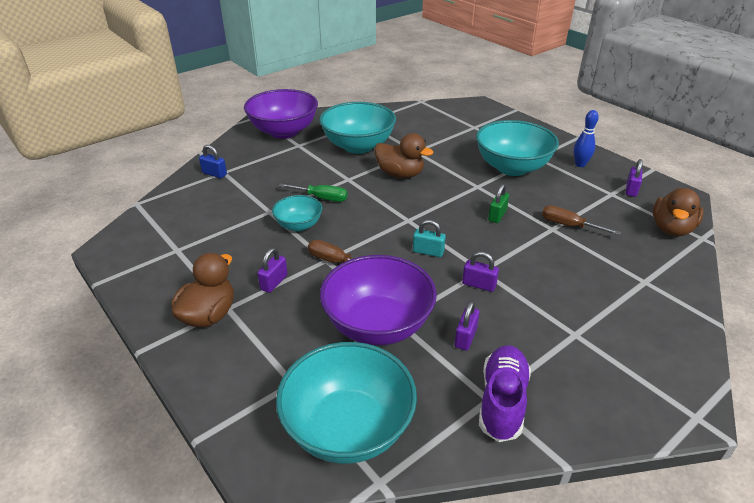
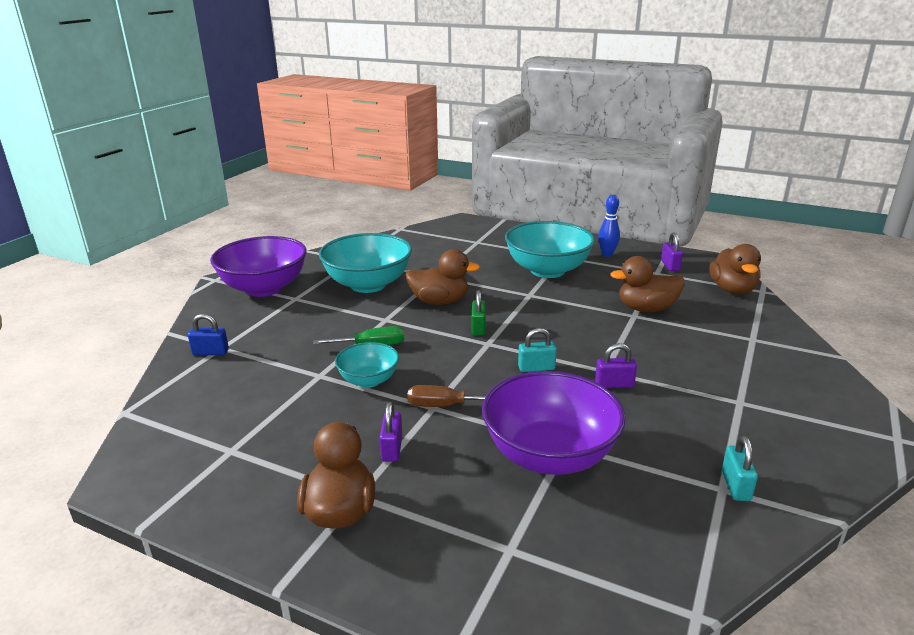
camera: 25 degrees left, 10 degrees down
(348, 428) = (614, 573): turquoise bowl -> none
(465, 337) = (647, 438): purple padlock -> none
(497, 215) = (573, 316): green padlock -> green padlock (478, 328)
(502, 401) = (735, 486): purple shoe -> turquoise padlock
(569, 225) = (646, 309): brown screwdriver -> brown duck

